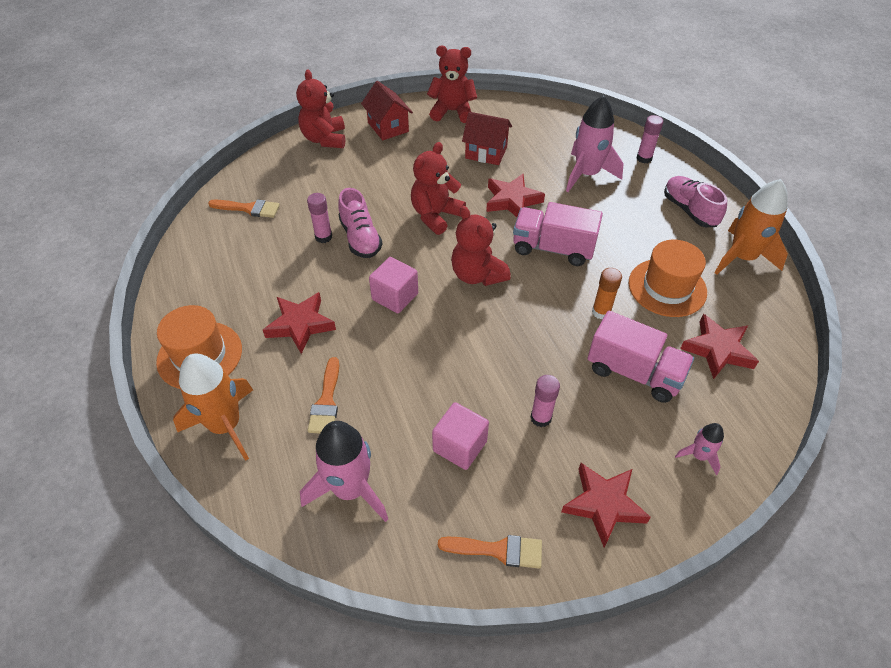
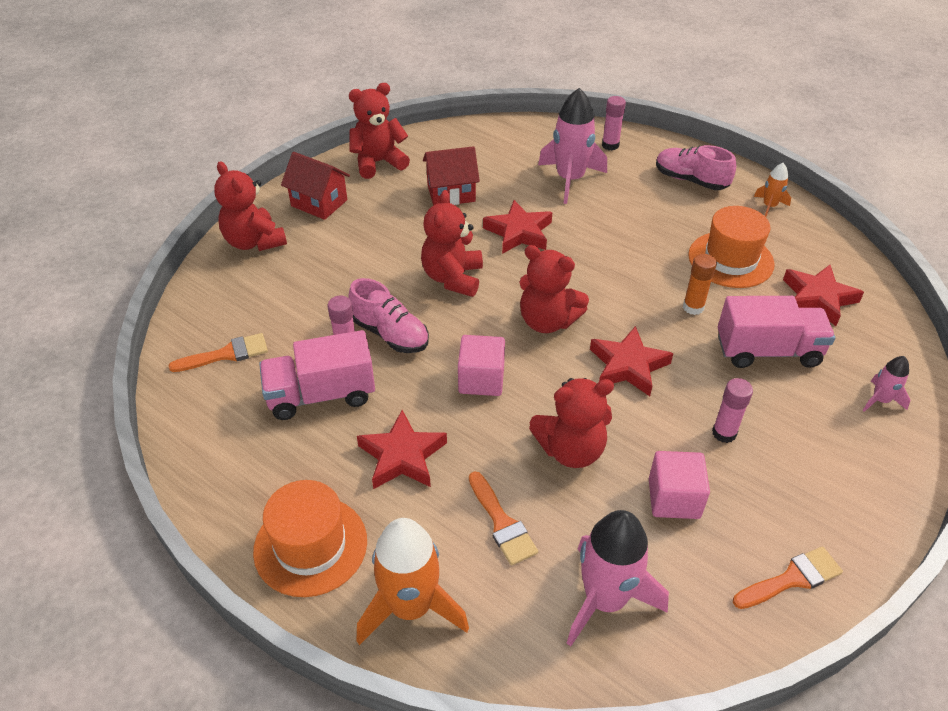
camera: 30 degrees left, 5 degrees down
(415, 375) = (571, 450): none -> red teddy bear
(553, 248) = (598, 264): pink truck -> pink truck (321, 395)
(603, 505) = (843, 485): red star -> red star (628, 366)
(742, 257) = (769, 206): orange rocket -> orange rocket, size x0.50

